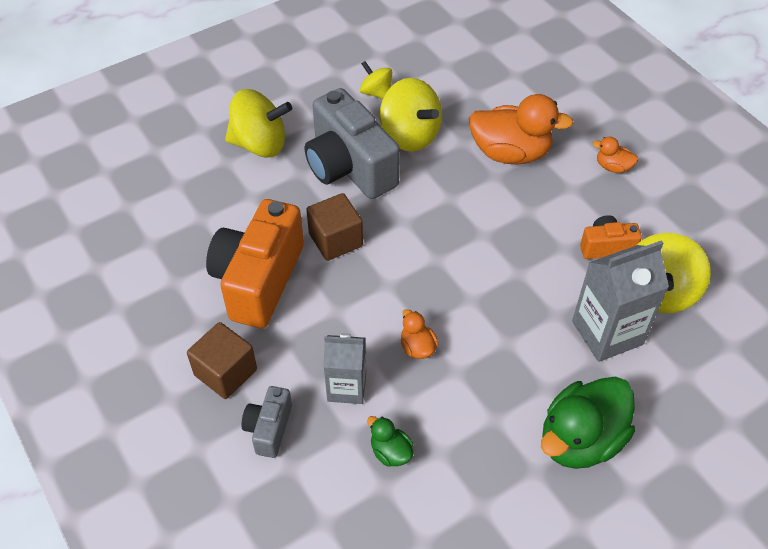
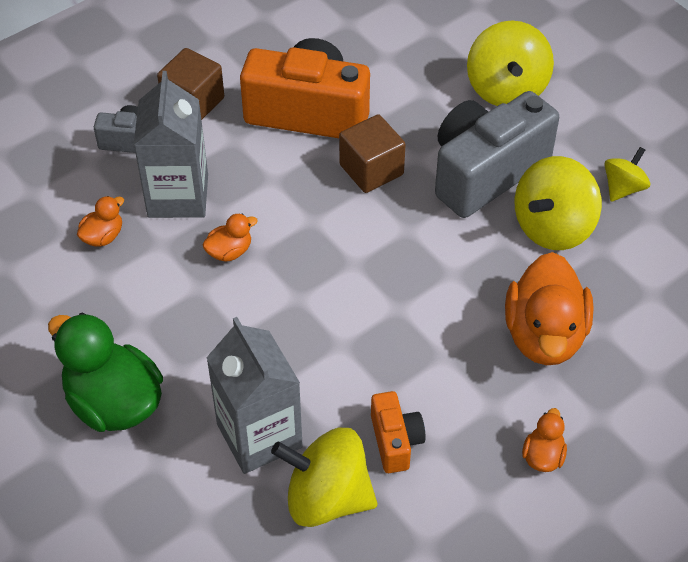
camera: 85 degrees right, 0 degrees up
(346, 387) = (178, 196): grey carton -> grey carton, size x1.53
(390, 452) = (103, 236): green duck -> orange duck

